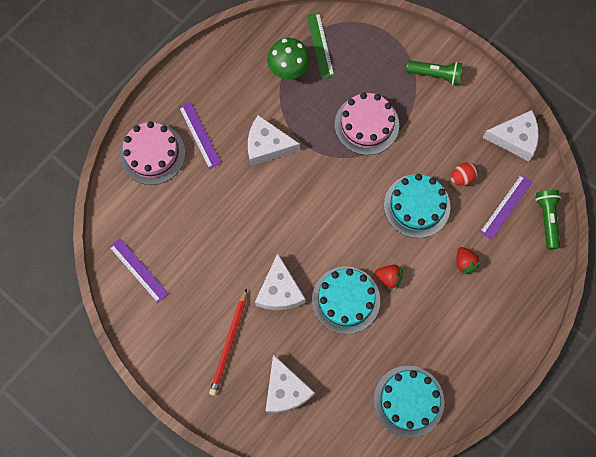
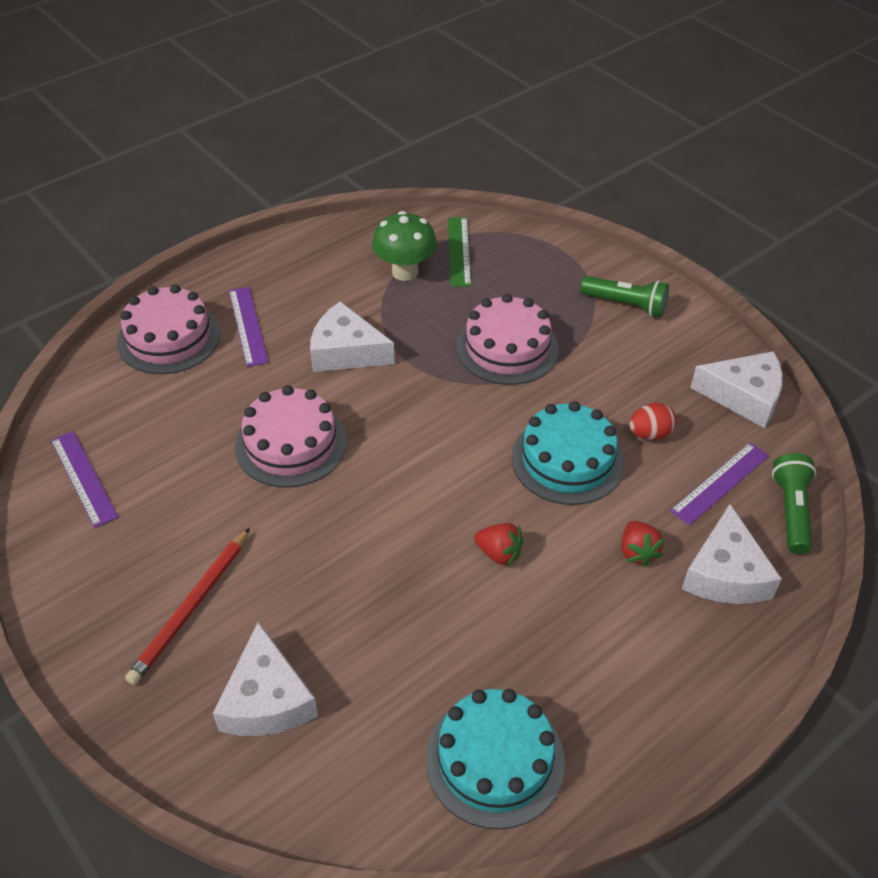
camera: 10 degrees right, 25 degrees down
(252, 223) = (291, 443): none -> pink cake
(279, 291) = (305, 543): white cheese -> white cheese (725, 573)
(346, 300) = (416, 574): turquoise cake -> none

